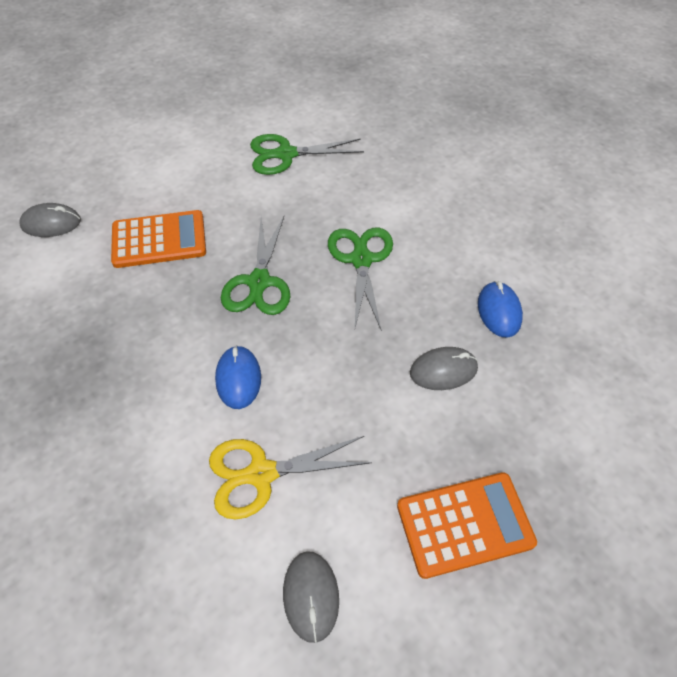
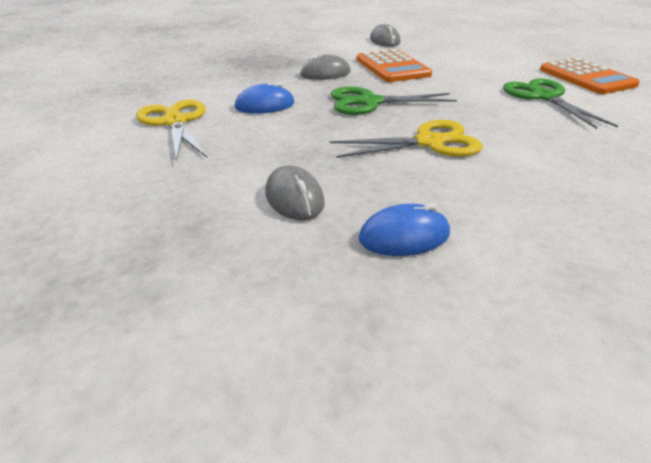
camera: 80 degrees right, 20 degrees down
(310, 596) = (61, 149): grey mouse -> grey mouse (325, 73)
(361, 260) = (429, 142): green scissors -> yellow scissors
(464, 524) = (97, 219): orange calculator -> orange calculator (586, 77)

